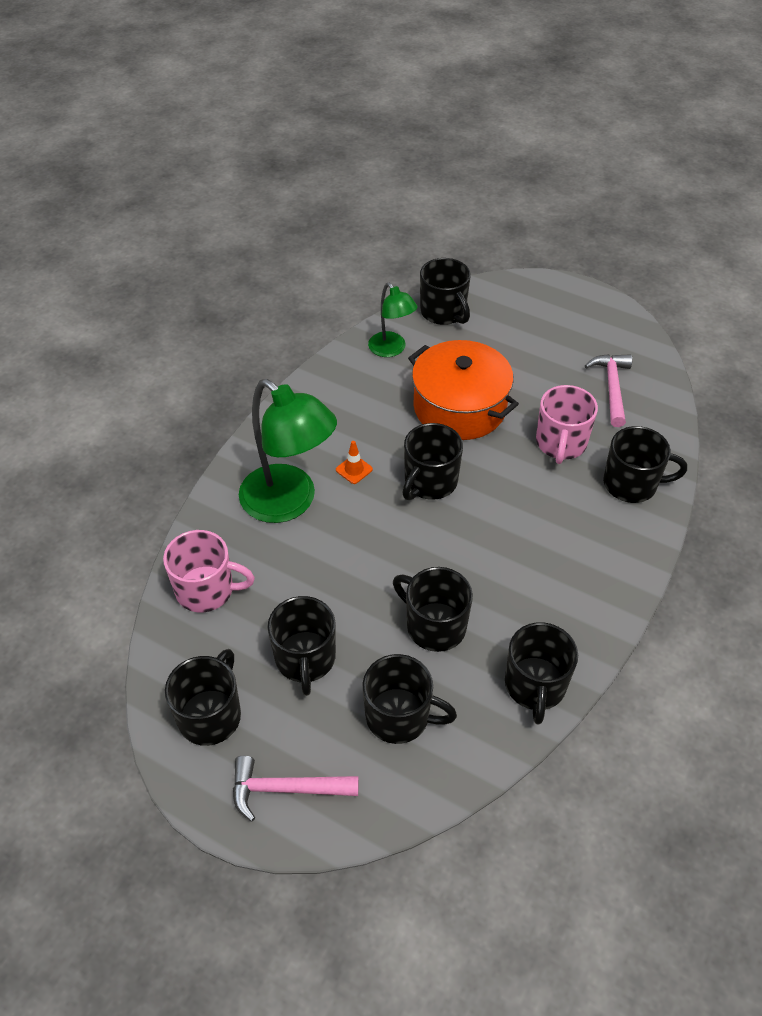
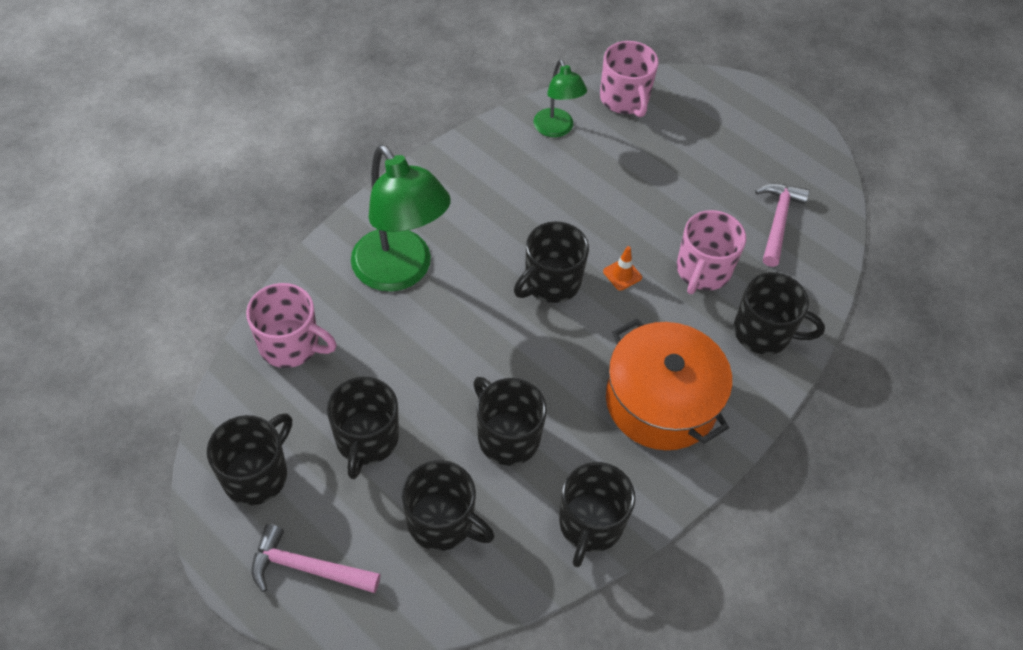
camera: 10 degrees right, 5 degrees up
(354, 469) = (477, 251): orange traffic cone -> orange traffic cone (622, 274)
(443, 312) = (624, 99): black mug -> pink mug
(459, 407) = (608, 208): orange pot -> orange pot (661, 401)

